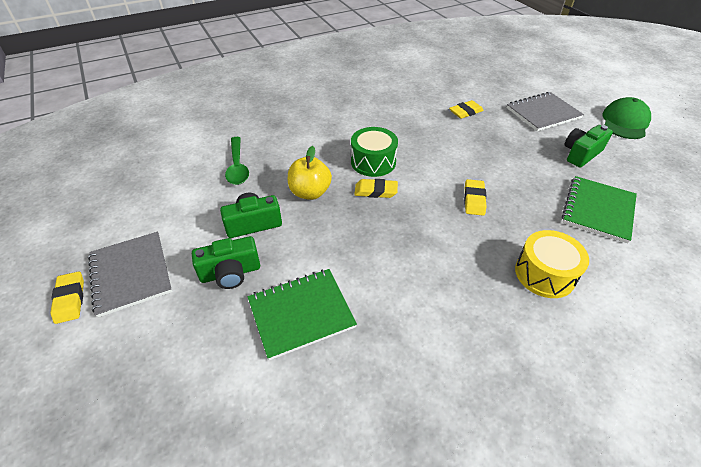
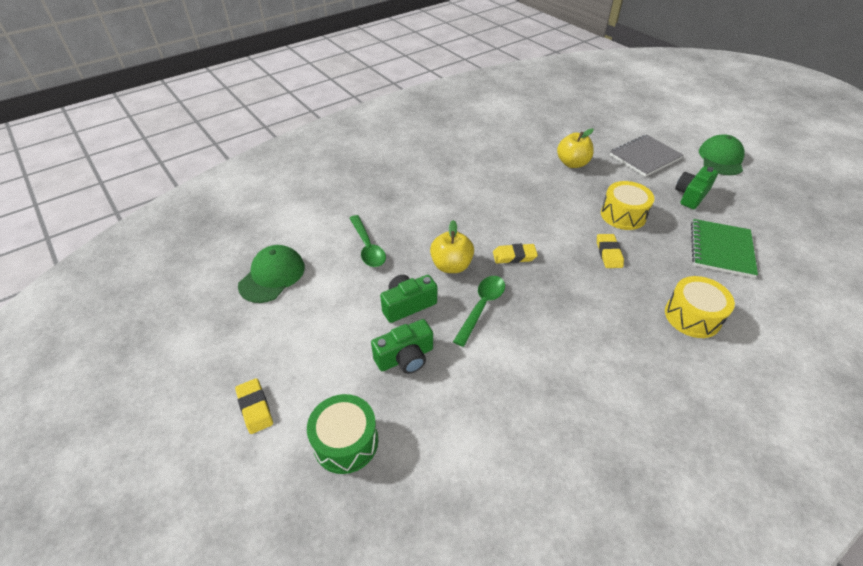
camera: 10 degrees left, 0 degrees up
(131, 274) = (306, 373): grey notebook -> none
(140, 182) = (272, 276): none -> green cap
(301, 313) = (488, 386): green notebook -> none
(325, 235) = (482, 307): none -> green spoon
(373, 162) = (501, 226): green drum -> green drum (346, 442)
(465, 112) = (572, 163): yellow eraser -> yellow apple
(501, 165) = (623, 215): none -> yellow drum

